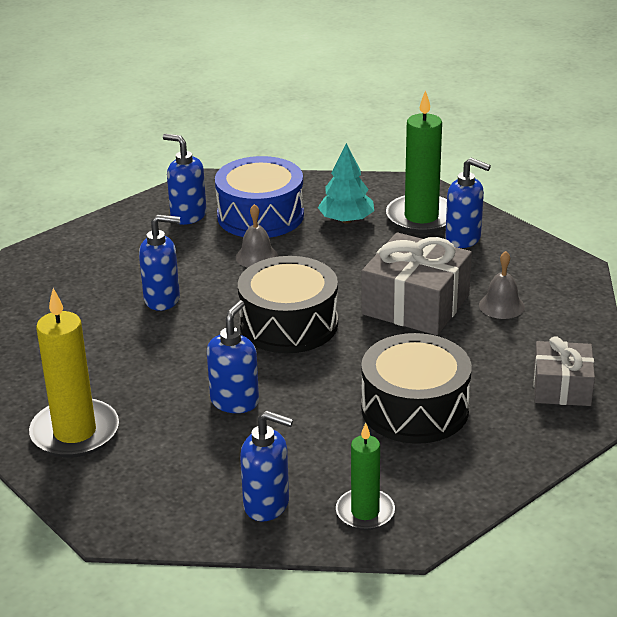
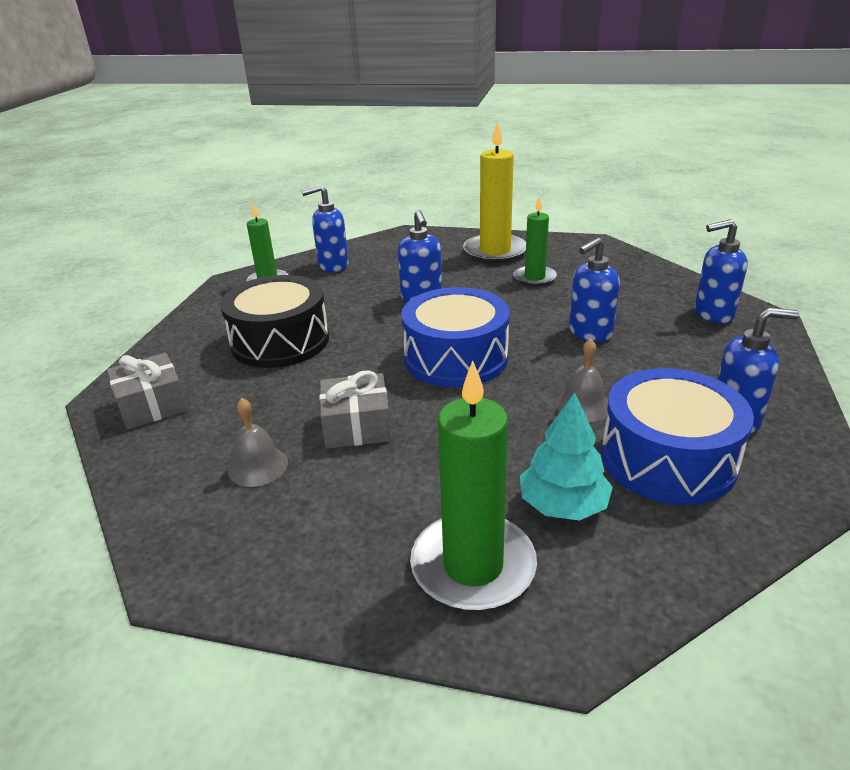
camera: 145 degrees right, 0 degrees up
(103, 374) = (534, 278): none -> green candle
(289, 324) = (456, 358): black drum -> blue drum
(415, 304) = (357, 426): grey gift -> grey gift, size x0.62
(463, 239) = (376, 552): blue soap dispenser -> blue soap dispenser (713, 314)

